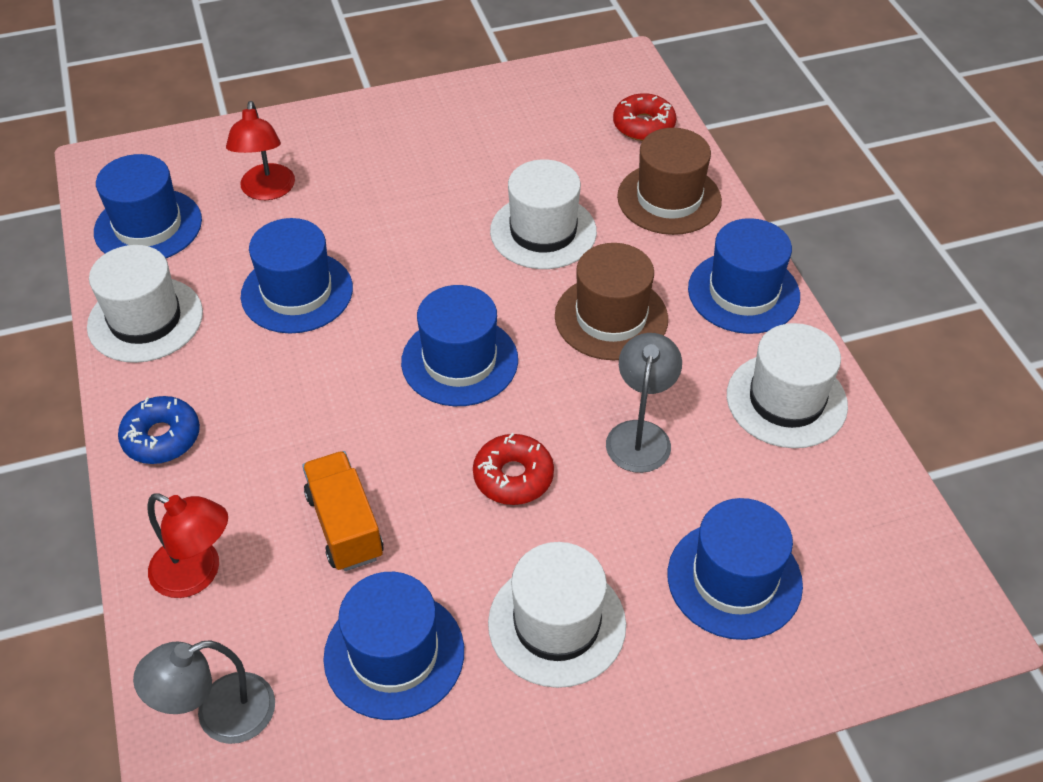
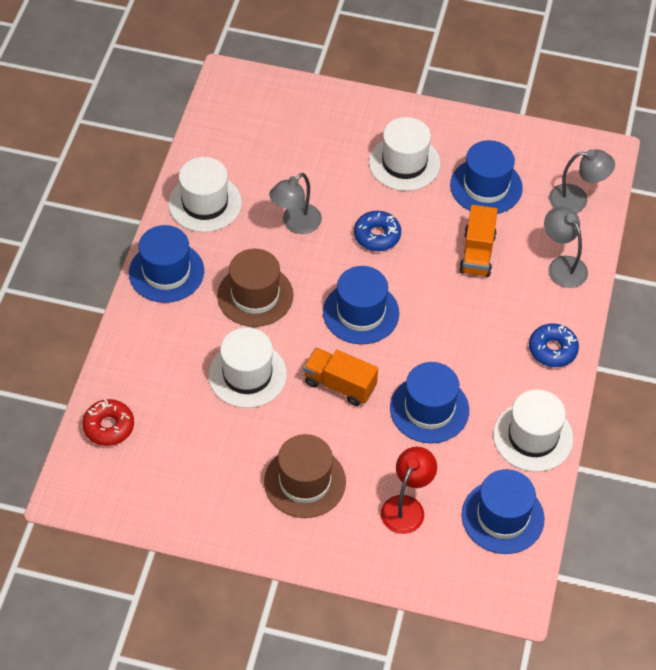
camera: 150 degrees left, 5 degrees up
(197, 574) = (562, 266): red lamp -> grey lamp
(426, 269) = (340, 385): none -> orange truck
(513, 476) = (377, 235): red donut -> blue donut
(669, 199) = (148, 357): brown hat -> brown hat (305, 482)
(734, 579) = (309, 141): blue hat -> none

